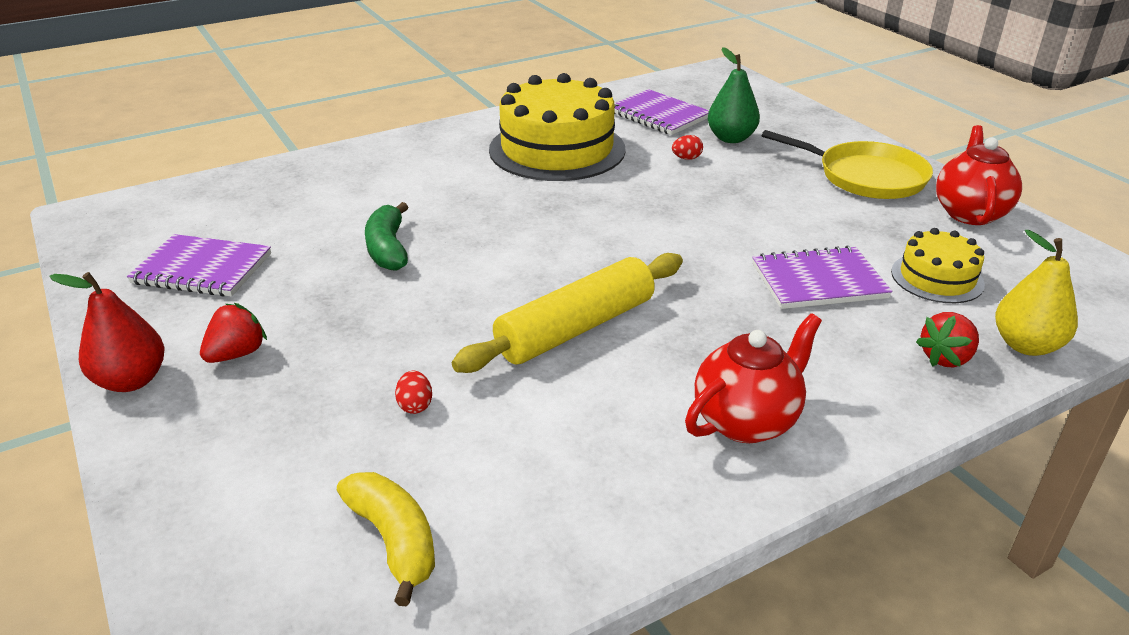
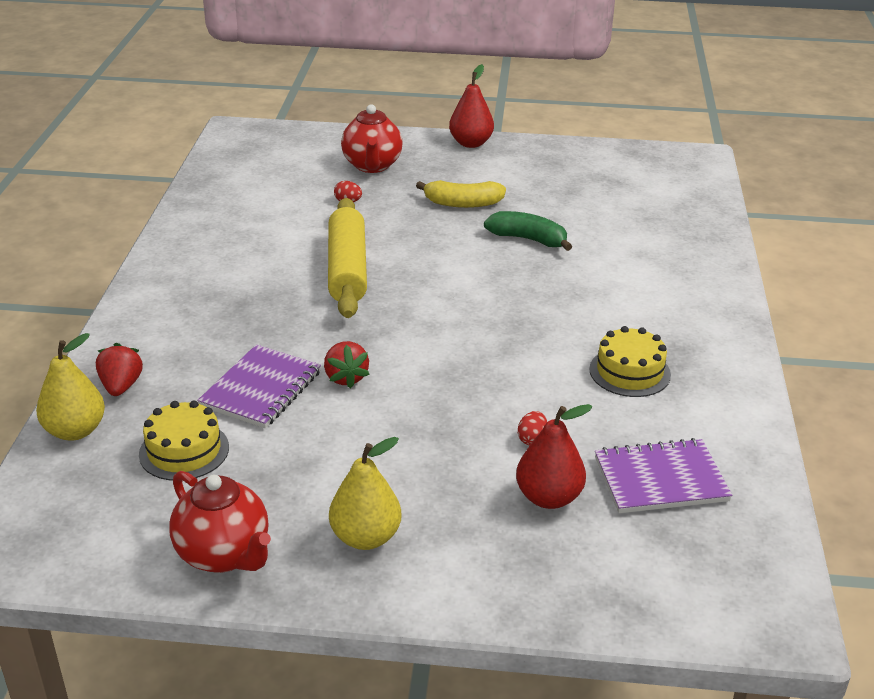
camera: 125 degrees right, 0 degrees up
(202, 269) = (573, 178): purple notebook -> none
(237, 354) = (461, 170): red strawberry -> red strawberry (346, 377)
(394, 540) = (267, 173): yellow banana -> yellow banana (463, 203)
(557, 149) = (629, 372): yellow cake -> yellow cake, size x0.51
(731, 138) = (548, 497): green pear -> red pear
(746, 421) = (193, 284): red teapot -> red teapot (372, 166)
(865, 176) = (365, 537): yellow pan -> yellow pear

